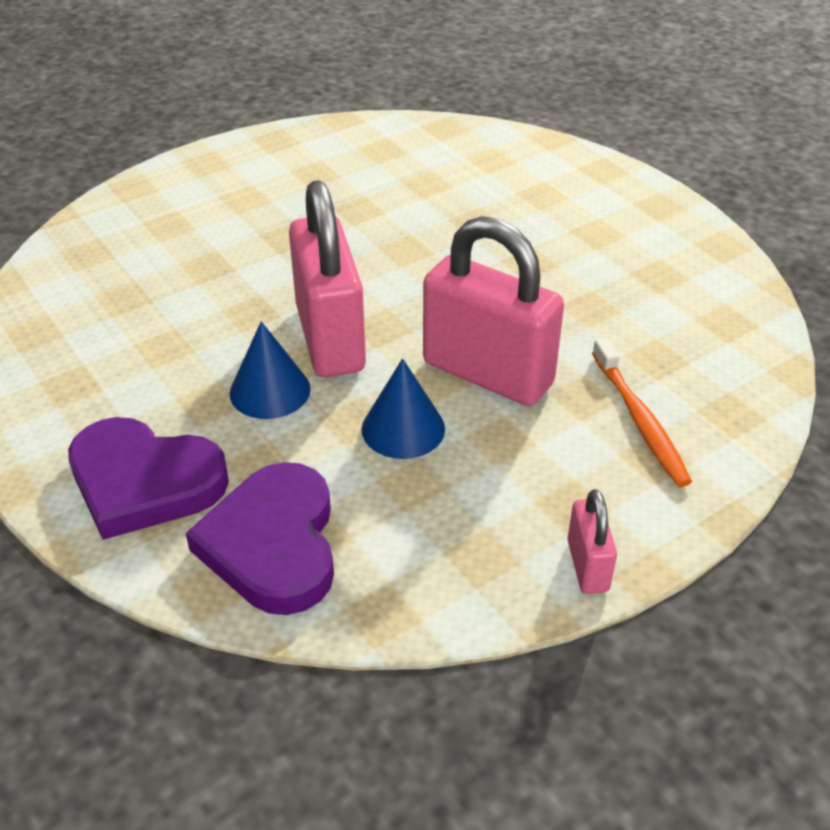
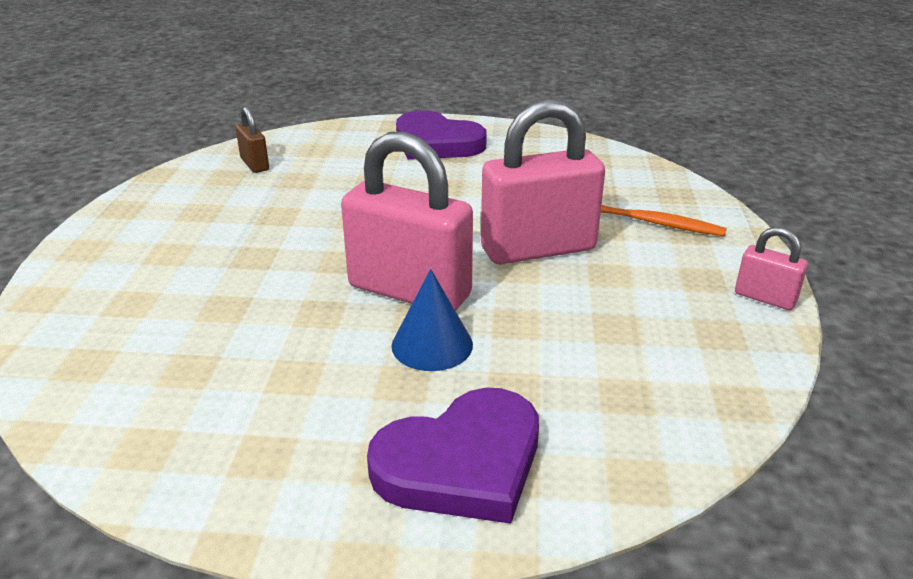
camera: 50 degrees left, 10 degrees down
(273, 544) = (617, 421): purple heart -> purple heart (436, 143)
(403, 428) = (553, 305): blue cone -> none
(420, 149) = (255, 164): none -> brown padlock

